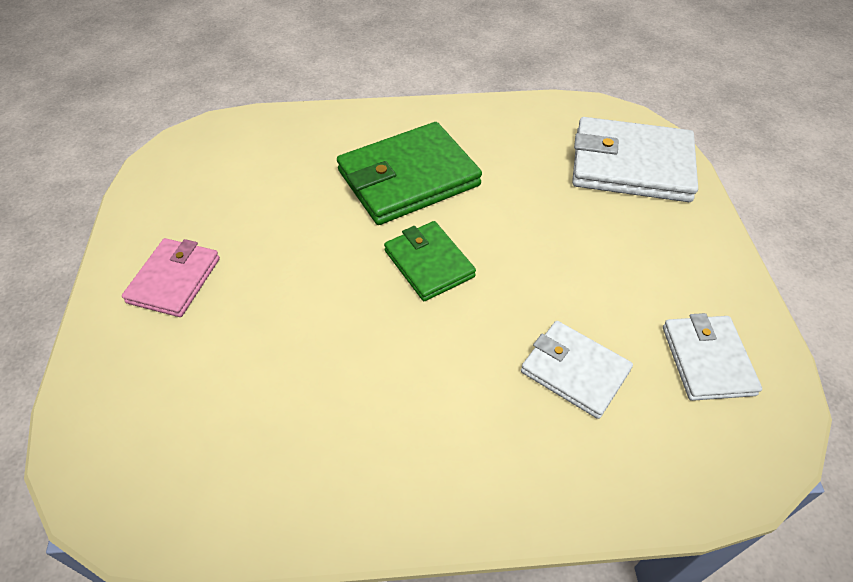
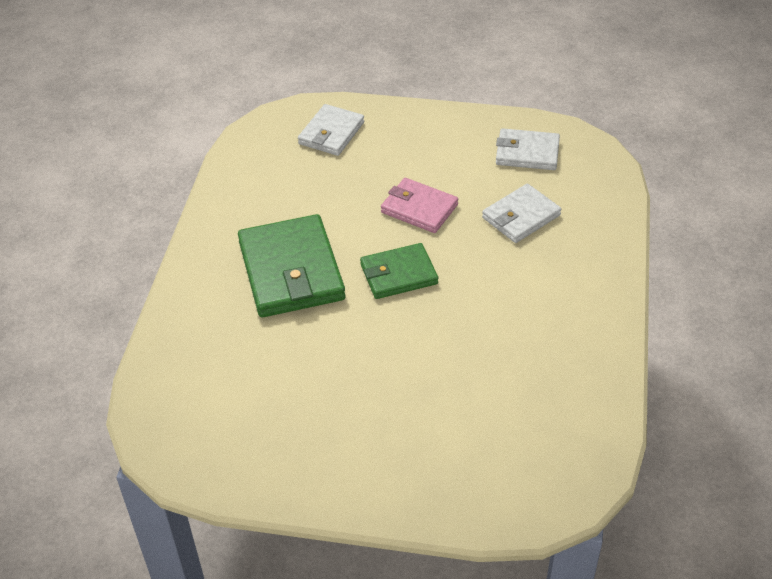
camera: 75 degrees left, 5 degrees down
(174, 280) = (362, 449): pink wallet -> pink wallet (419, 208)
(631, 165) = (331, 133): white wallet -> white wallet, size x0.60

